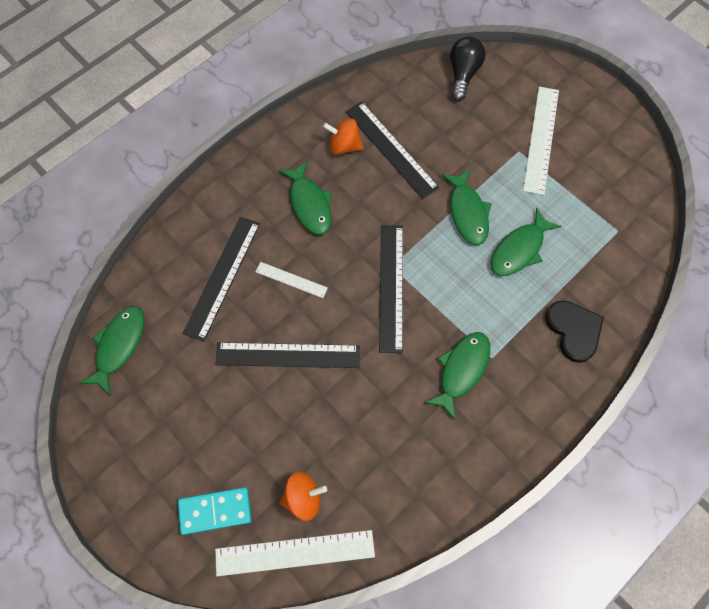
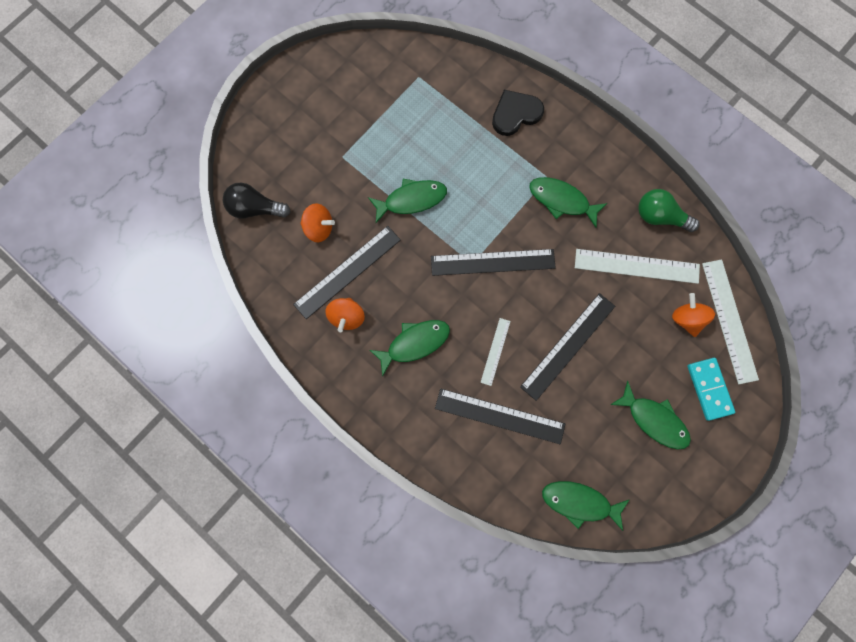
camera: 95 degrees left, 10 degrees up
(288, 355) = (567, 346): black ruler -> black ruler turned 45 degrees clockwise
(436, 486) = (660, 216): none -> green light bulb
(439, 127) = (319, 228): none -> orange spinning top
(519, 249) = (444, 156): green fish -> green fish (654, 420)
(541, 139) = (328, 137): white ruler -> white ruler (636, 266)

